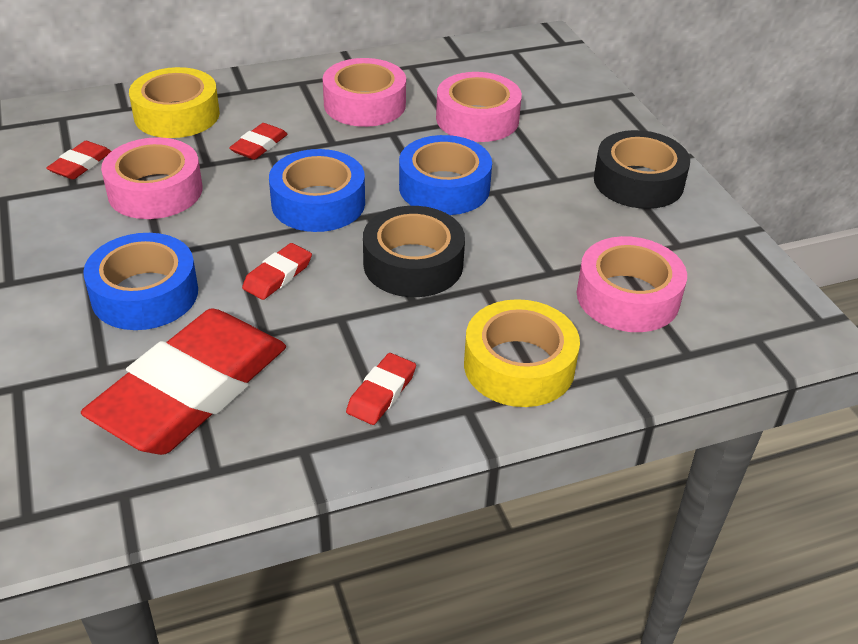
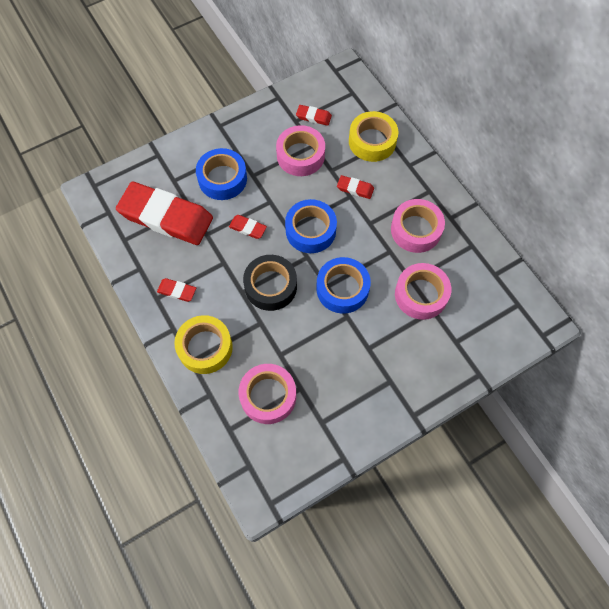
camera: 80 degrees right, 25 degrees up
(638, 182) = (380, 396): black tape -> none

